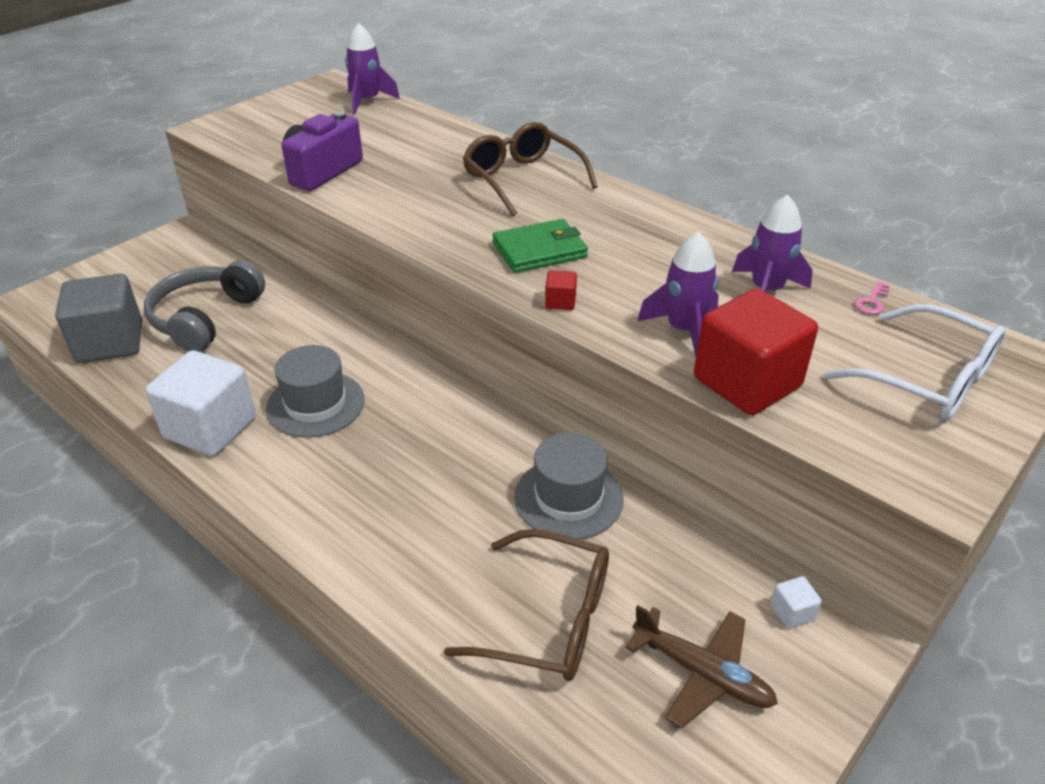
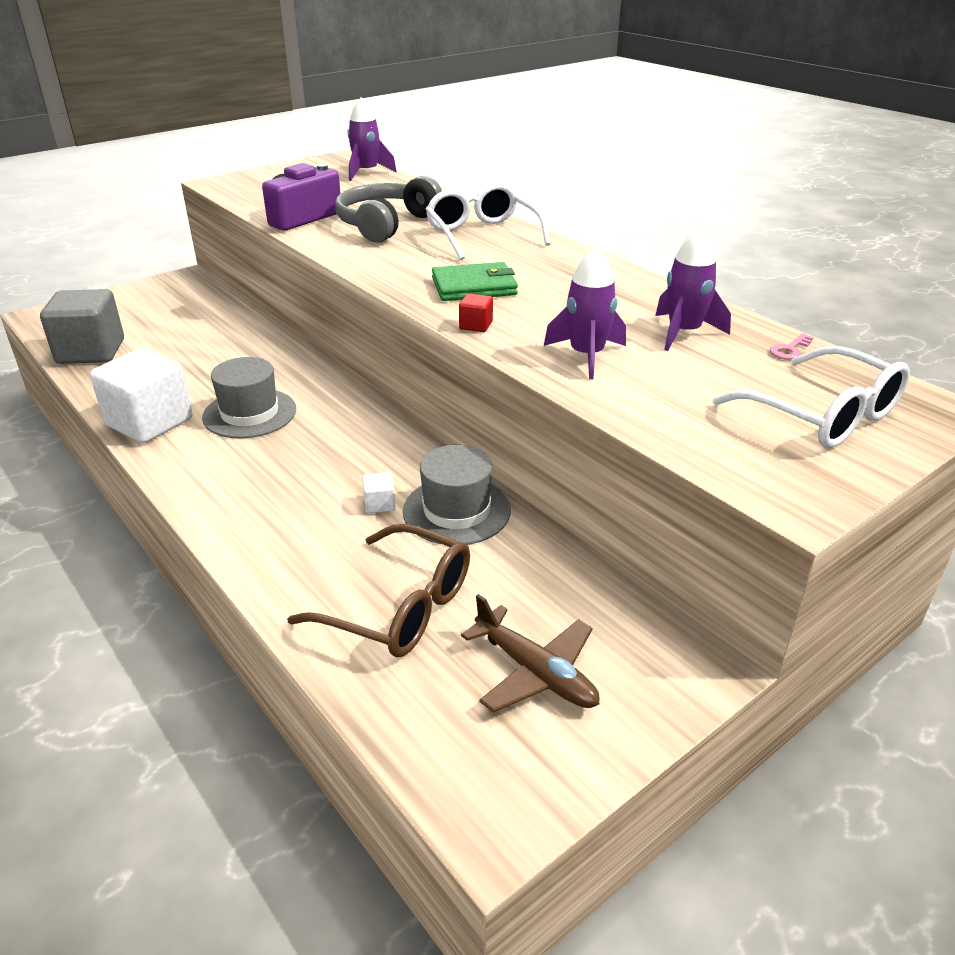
camera: 10 degrees right, 5 degrees down
(205, 318) = (180, 340): grey headphones -> grey headphones (386, 224)
(522, 179) = (482, 235): brown glasses -> white glasses
(747, 382) = (632, 401): red cube -> none
(792, 612) = (647, 632): white cube -> white cube (379, 504)

